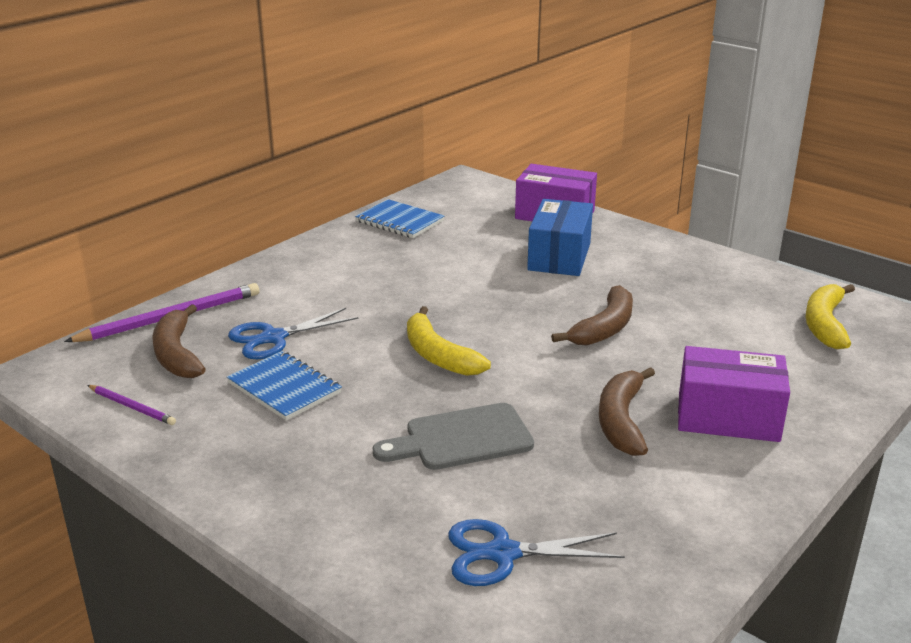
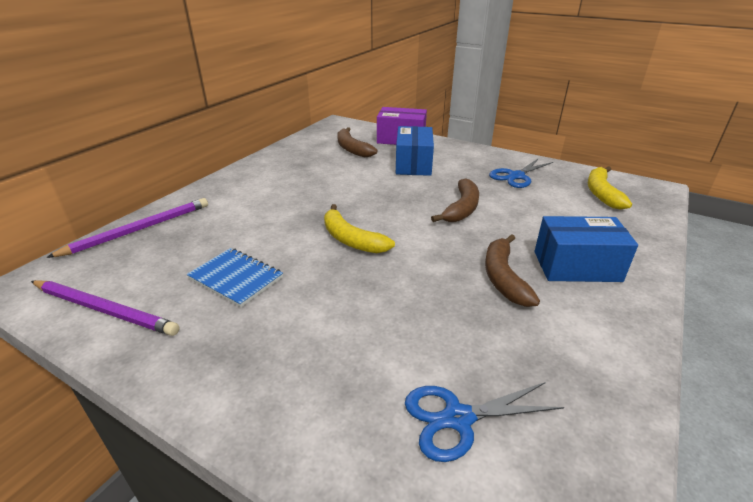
camera: 10 degrees left, 5 degrees up
(132, 407) = (105, 309): purple pencil -> purple pencil, size x1.86
(177, 354) = (144, 258): brown banana -> brown banana (352, 149)
(273, 338) = (222, 238): blue scissors -> blue scissors (516, 176)
(399, 221) = (301, 150): blue notebook -> none
(461, 438) = (388, 307): grey cutting board -> none
(728, 417) = (576, 266): purple box -> blue box

